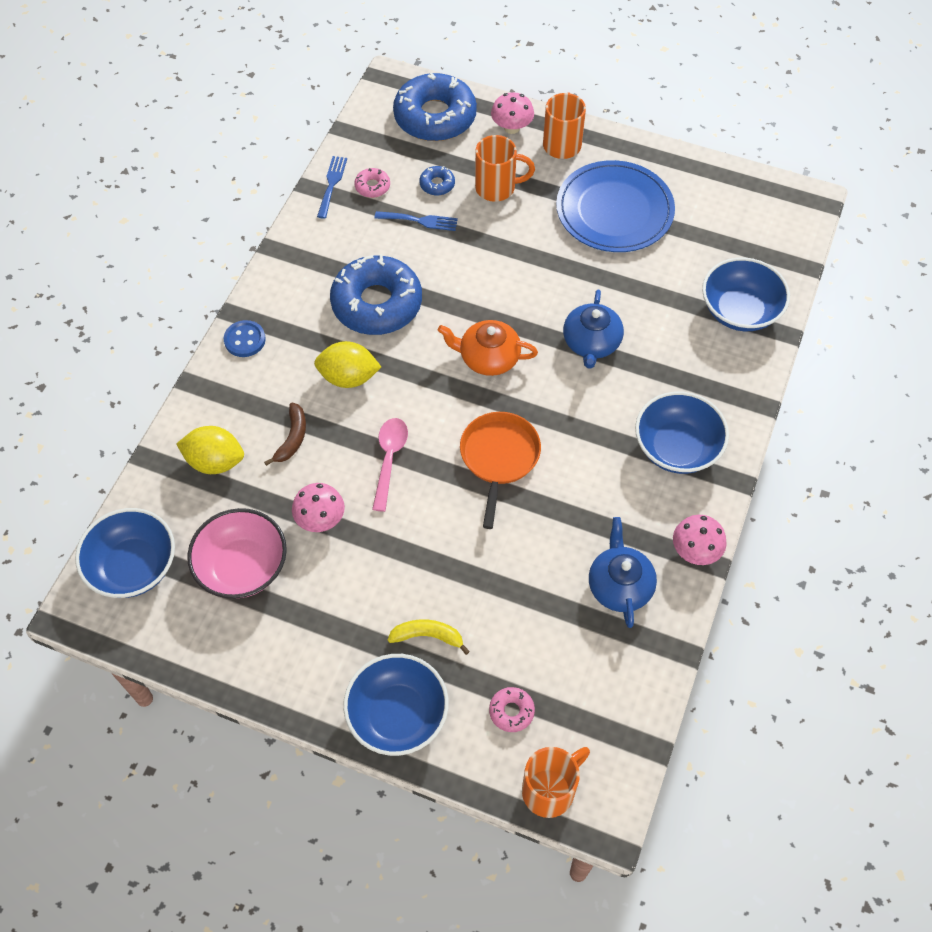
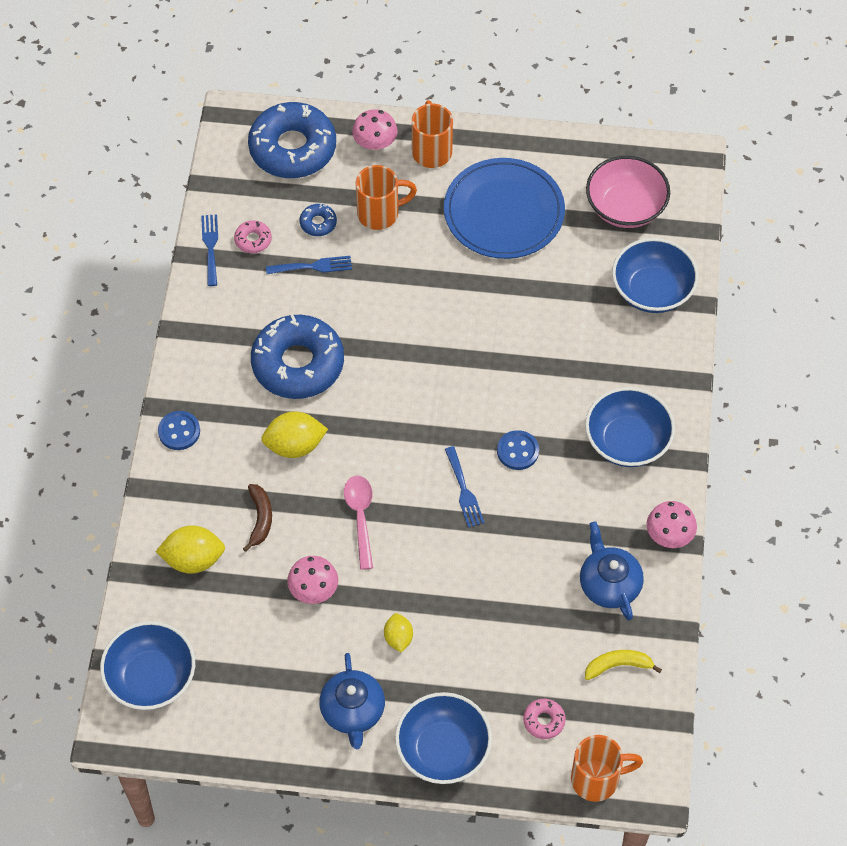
camera: 15 degrees left, 0 degrees up
(242, 567) = (255, 653): pink bowl -> pink bowl (625, 207)
(388, 587) = (398, 638): none -> yellow lemon
(428, 636) = (448, 673): yellow banana -> yellow banana (618, 665)
(488, 357) = (424, 394): orange teapot -> none
(499, 458) = (464, 491): orange pan -> blue fork
(550, 790) = (597, 779): orange mug -> orange mug turned 45 degrees clockwise
(564, 432) = (517, 451): none -> blue button
(591, 343) = (519, 356): blue teapot -> blue teapot (353, 711)

